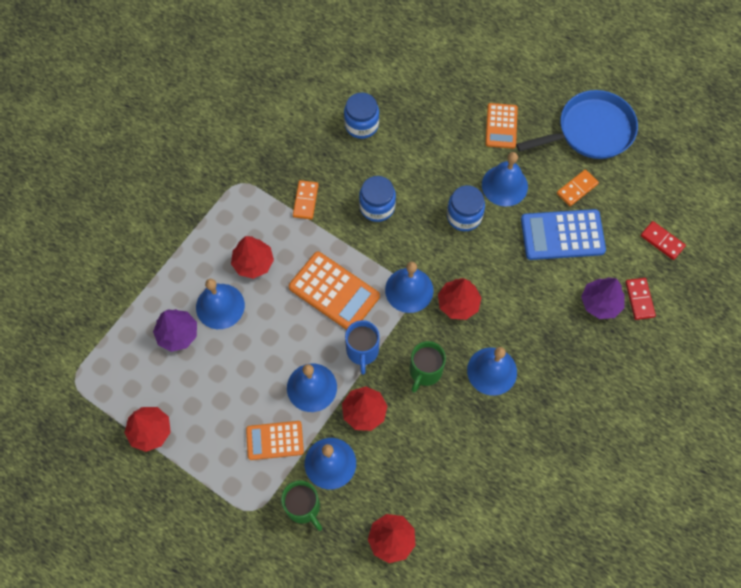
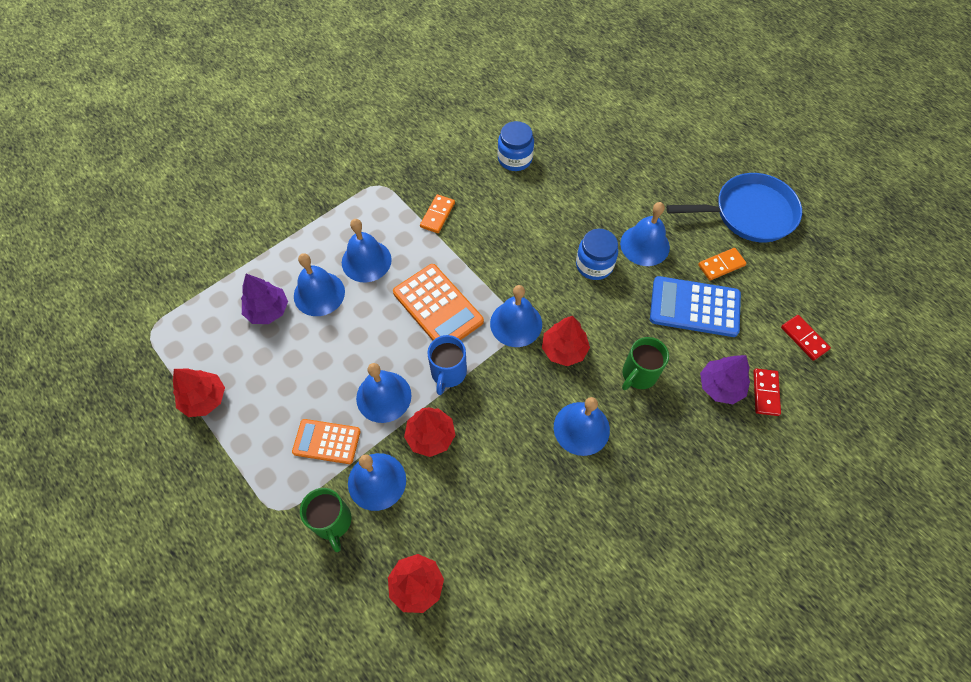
camera: 15 degrees right, 5 degrees down
(253, 263) = (366, 261): red tree -> blue bell
(377, 207) = (507, 236): blue jar -> none
(425, 371) = (508, 410): green mug -> green mug (638, 374)
(501, 126) = (656, 189): orange calculator -> none

